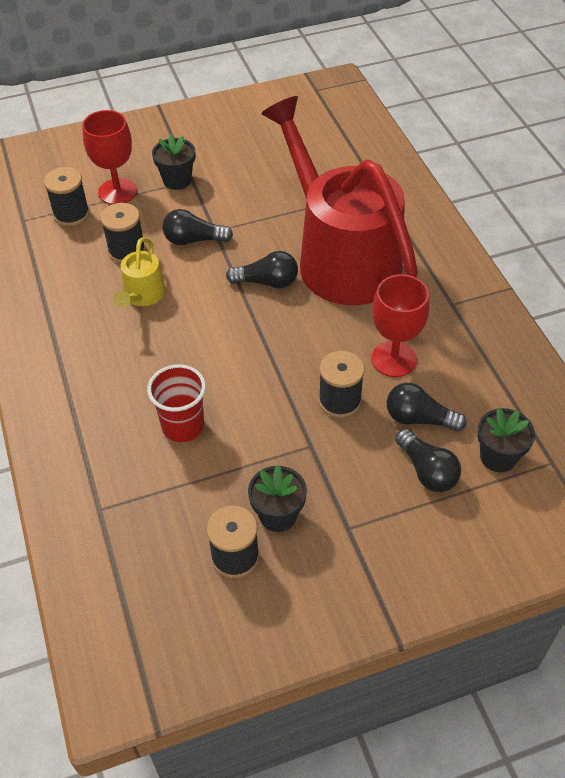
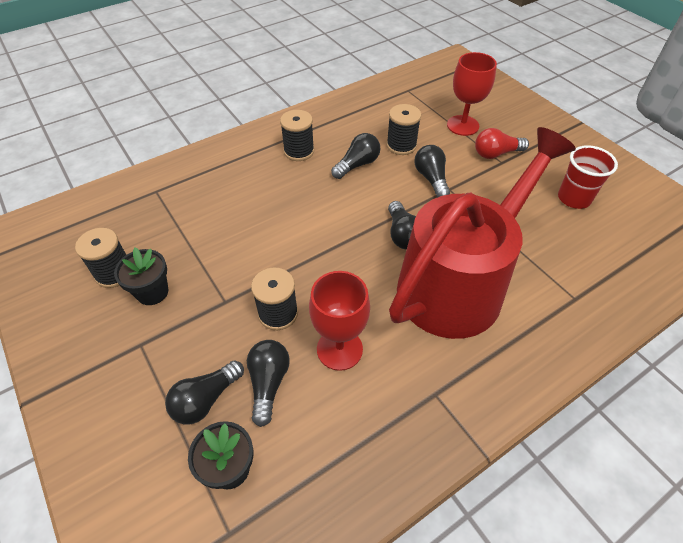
camera: 75 degrees right, 0 degrees up
(71, 214) = (425, 109): black spool -> black spool (299, 151)
(142, 296) = (357, 165): yellow watering can -> black light bulb
(177, 180) = (496, 153): black flower pot -> red light bulb
(183, 426) = (233, 216): red cup -> red cup (574, 198)

